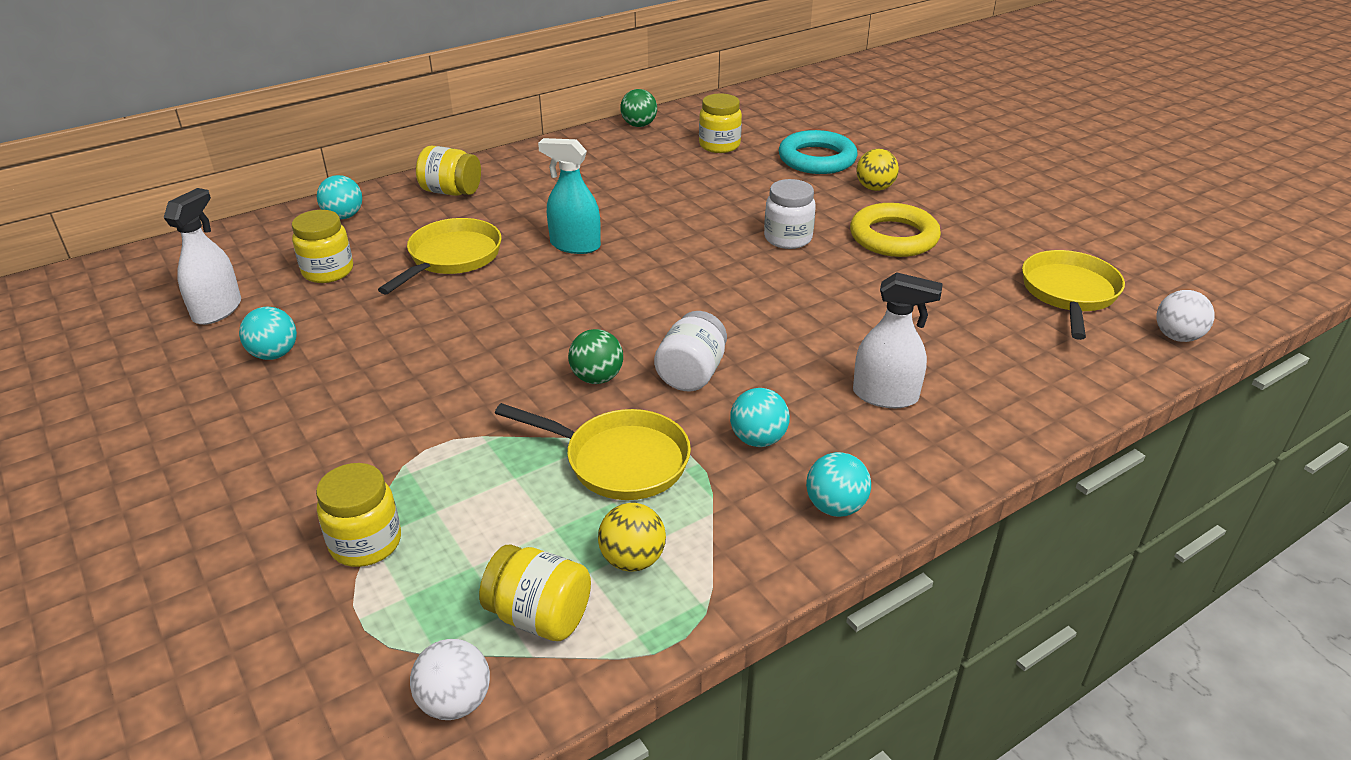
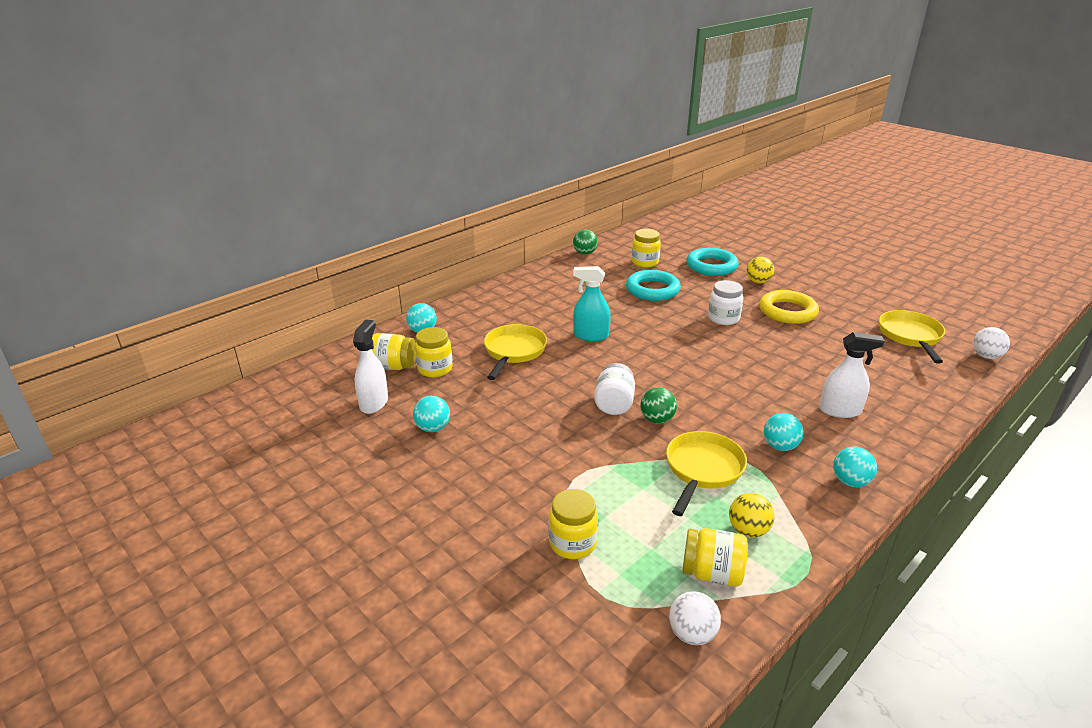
camera: 10 degrees left, 5 degrees down
(451, 192) = (486, 308): yellow jar -> yellow jar (393, 366)
(619, 461) = (702, 470): yellow pan -> yellow pan turned 75 degrees counterclockwise
(691, 374) = (715, 410): white jar -> white jar (614, 404)
(706, 187) = (652, 290): none -> turquoise ring

